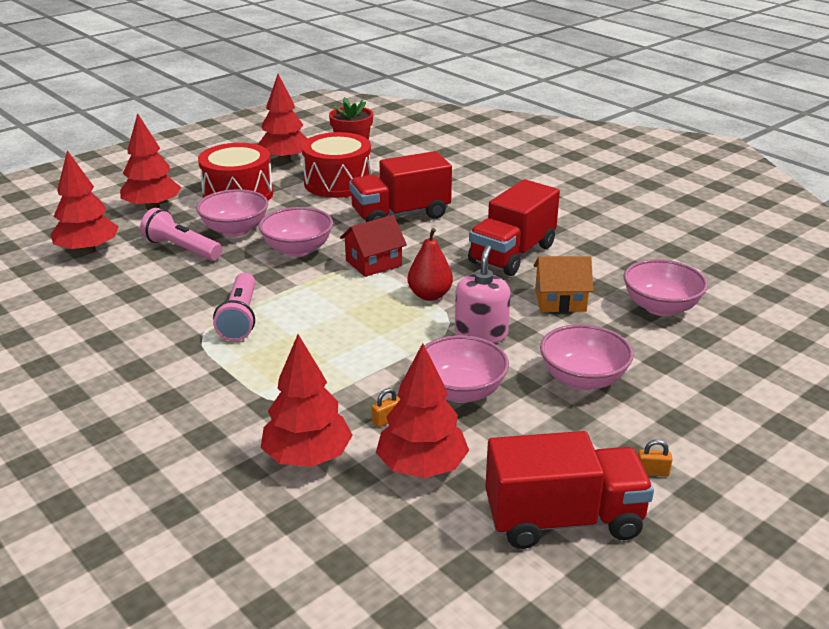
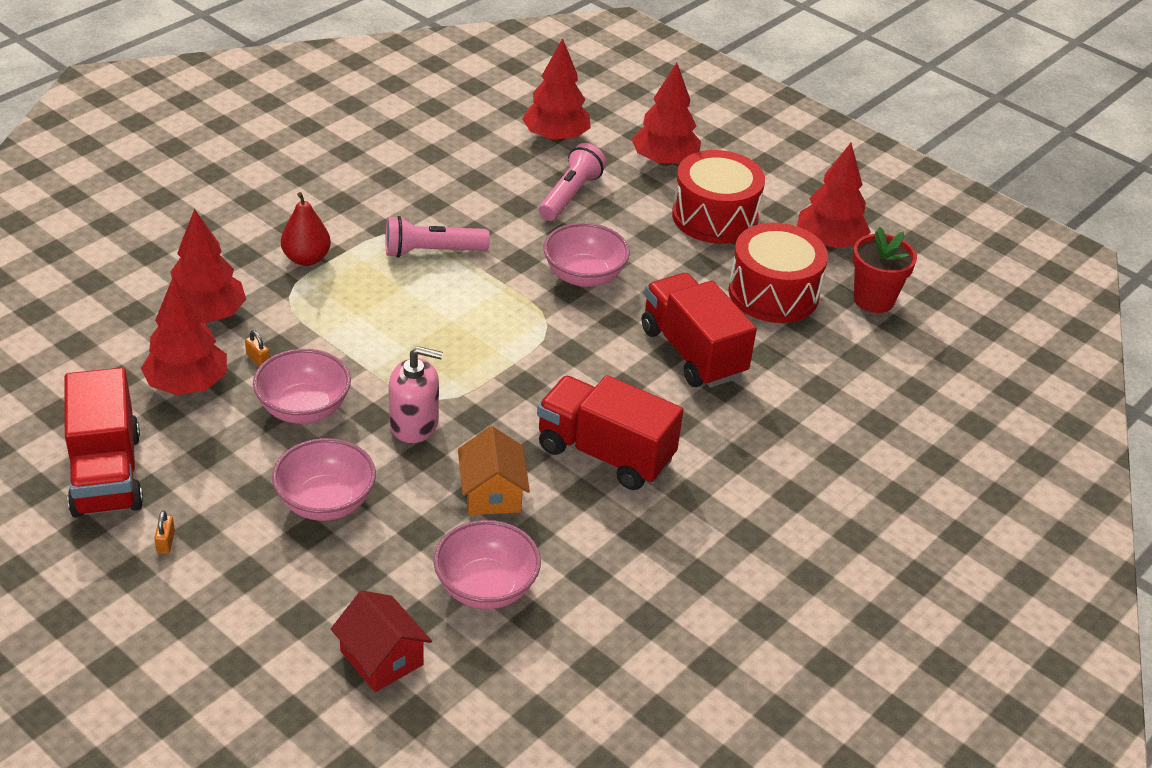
camera: 80 degrees right, 10 degrees up
(235, 230) = (622, 225): pink bowl -> none
(373, 263) = (562, 336): red house -> red house (381, 658)
(429, 295) = (492, 383): red pear -> red pear (306, 259)

